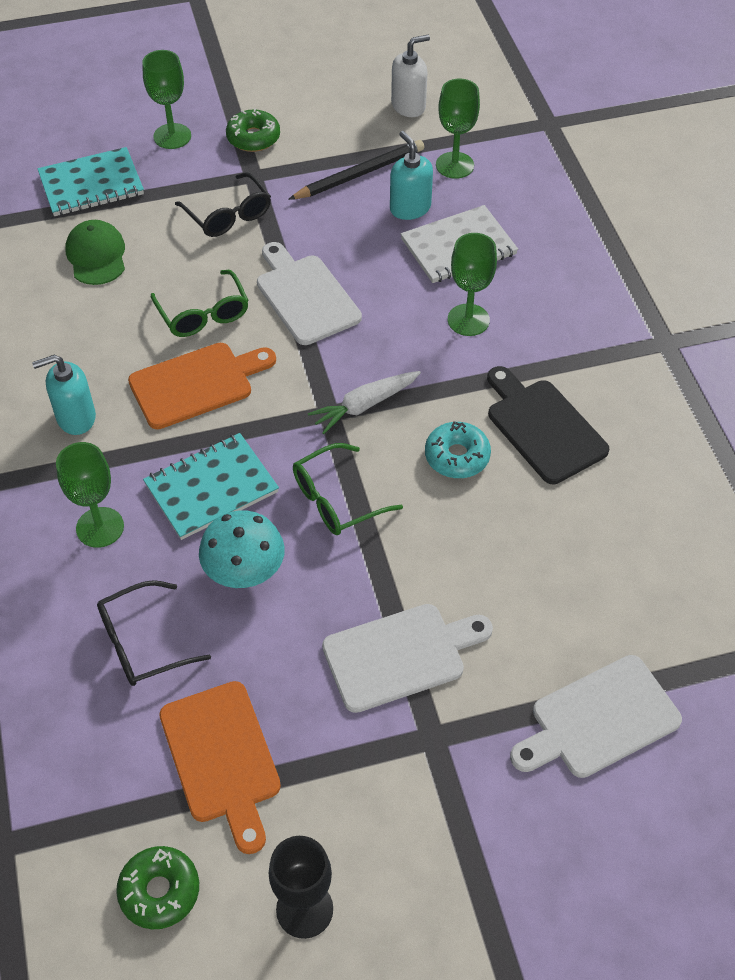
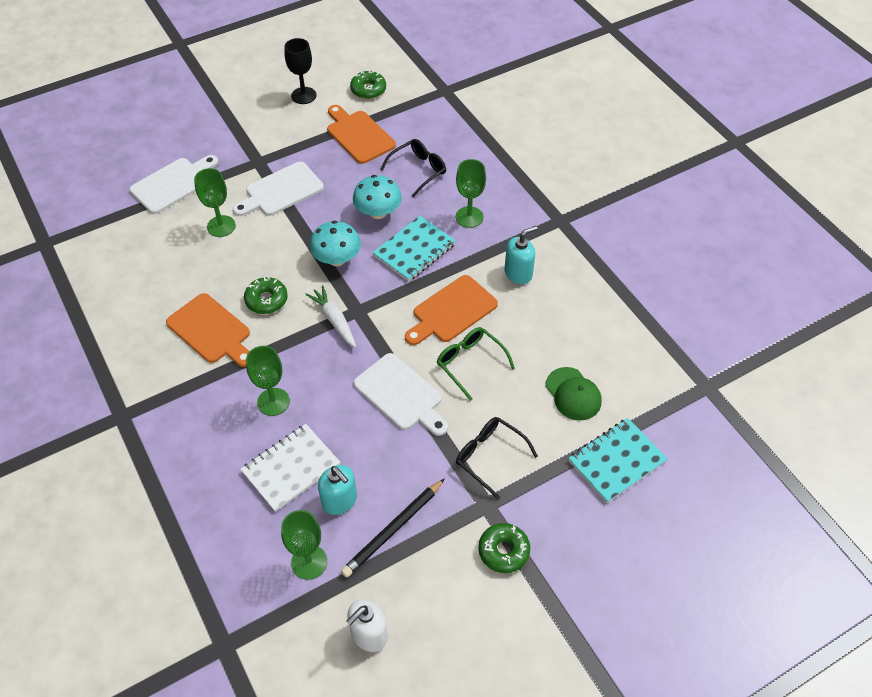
camera: 165 degrees right, 0 degrees up
(172, 136) = (577, 534): green goblet -> green goblet (221, 226)
(336, 500) = (337, 259): green glasses -> turquoise mushroom
(365, 405) = (334, 320): white carrot -> white carrot turned 75 degrees counterclockwise
(457, 456) = (266, 300): turquoise donut -> green donut
(543, 427) = (211, 331): black cutting board -> orange cutting board

